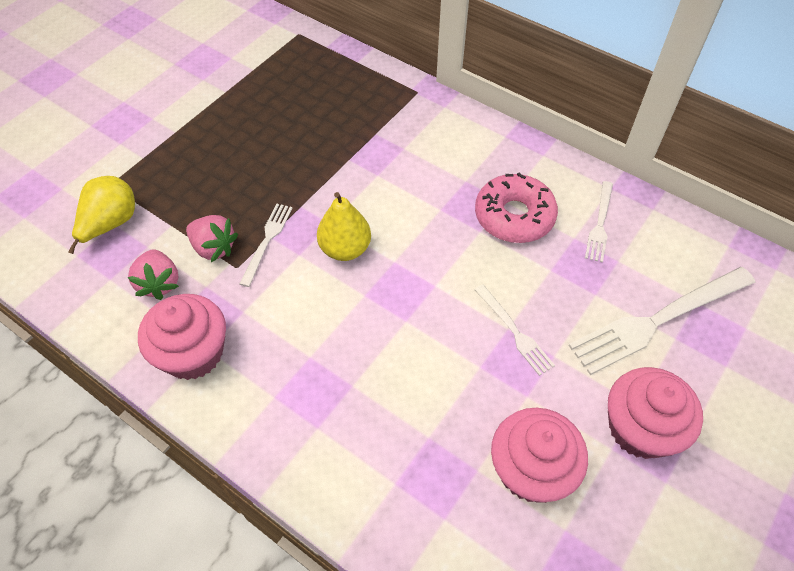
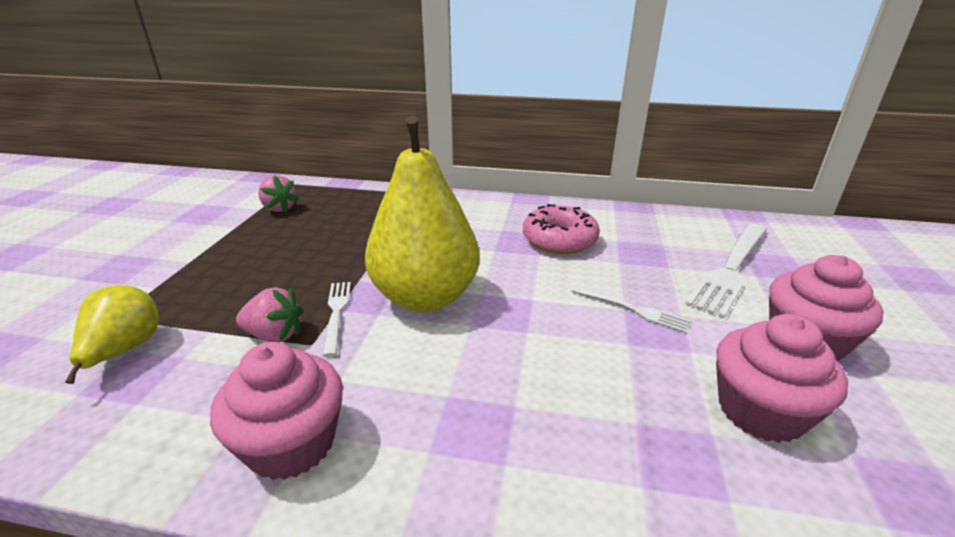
camera: 25 degrees left, 25 degrees down
(159, 283) = (213, 386): pink strawberry -> pink strawberry (279, 208)
(345, 249) = (425, 297): yellow pear -> yellow pear, size x1.88
(600, 224) = (627, 228): white fork -> none

